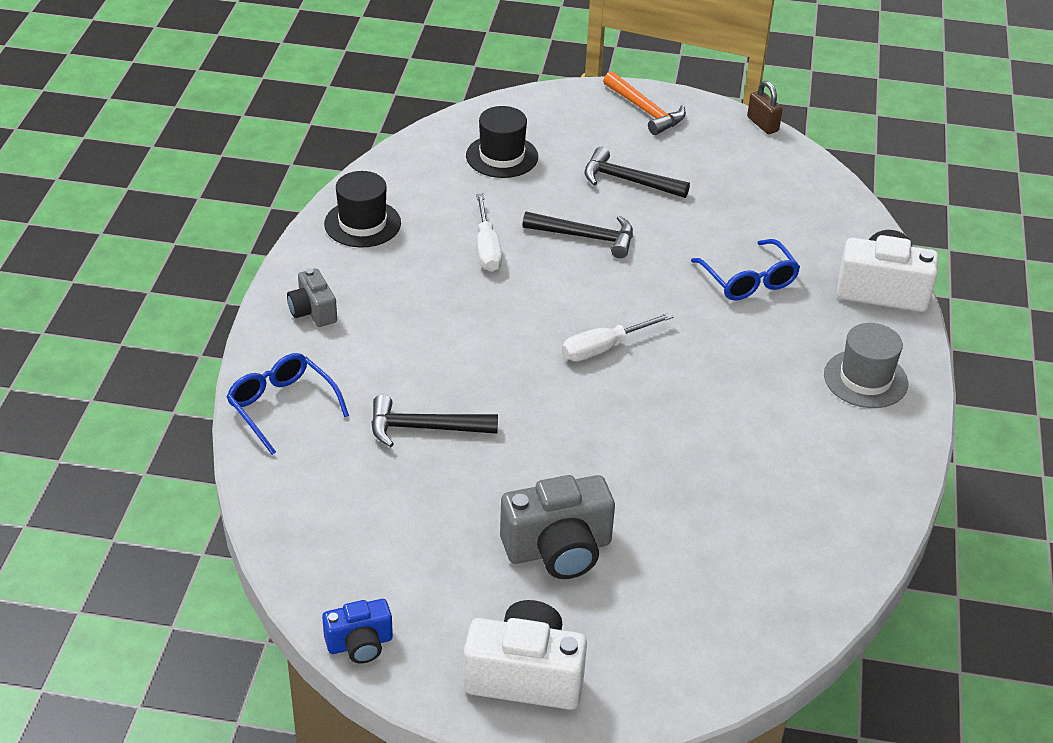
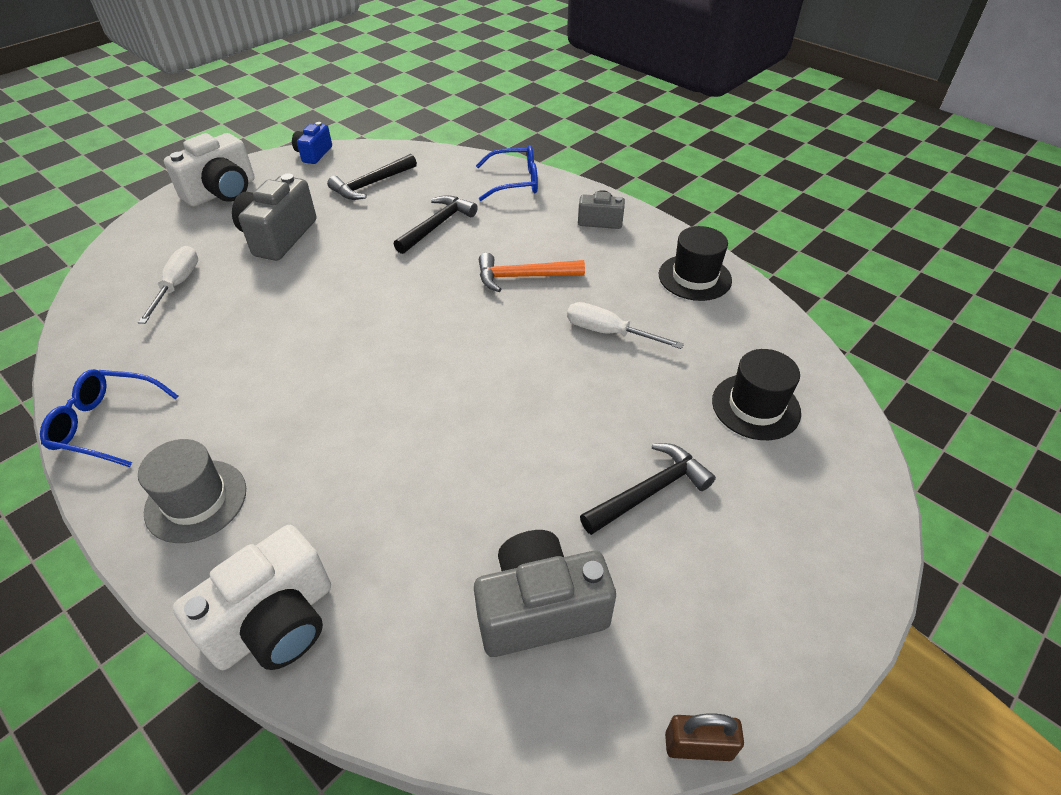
camera: 125 degrees right, 5 degrees up
(586, 237) = (575, 405): black hammer -> black hammer (371, 184)
(604, 348) = (422, 342): white screwdriver -> white screwdriver (177, 285)
(645, 111) = (799, 600): orange hammer -> orange hammer (523, 277)
(748, 280) = (408, 497): blue glasses -> blue glasses (107, 424)
(755, 195) = (540, 609): none -> grey camera

